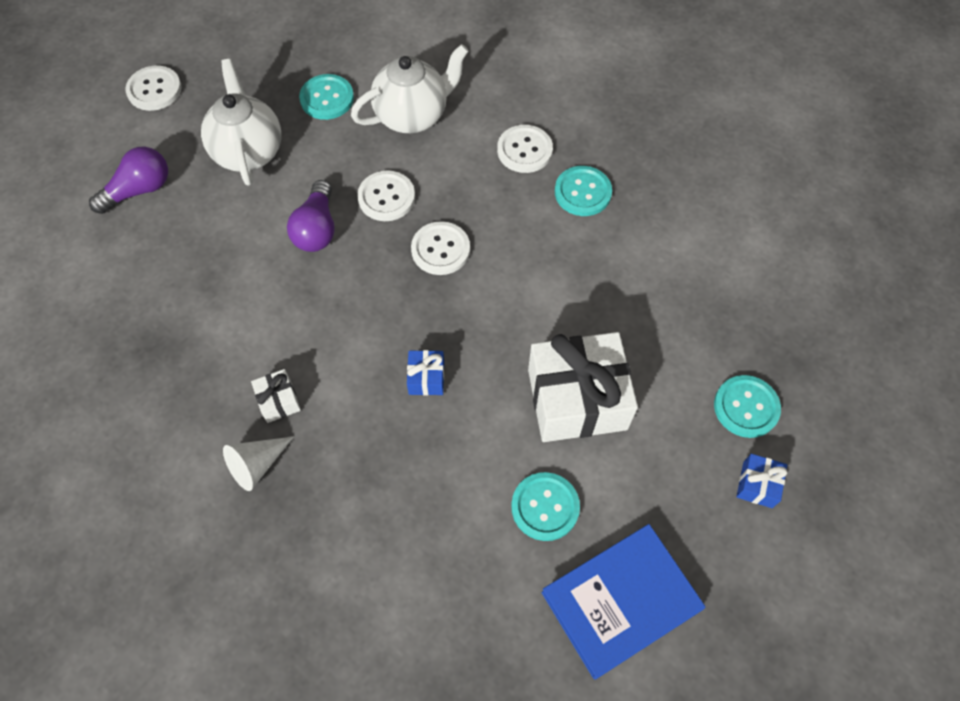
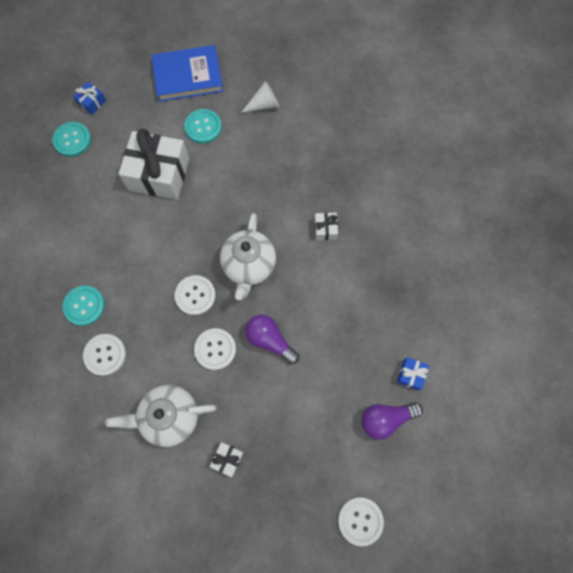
camera: 160 degrees left, 10 degrees up
(248, 151) = (300, 426): white teapot -> white teapot (249, 266)
(257, 465) = (346, 197): white cone -> white cone (264, 104)
(317, 229) = (270, 340): purple light bulb -> purple light bulb turned 75 degrees counterclockwise
(327, 98) = (228, 459): turquoise button -> white gift
(426, 378) = (237, 214): blue gift -> blue gift (411, 374)

